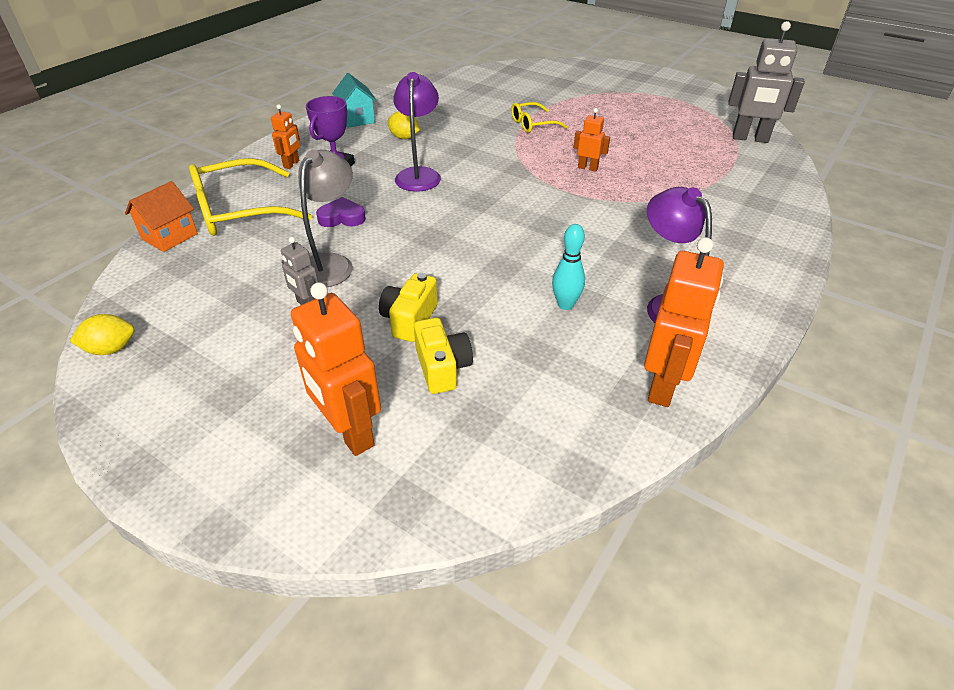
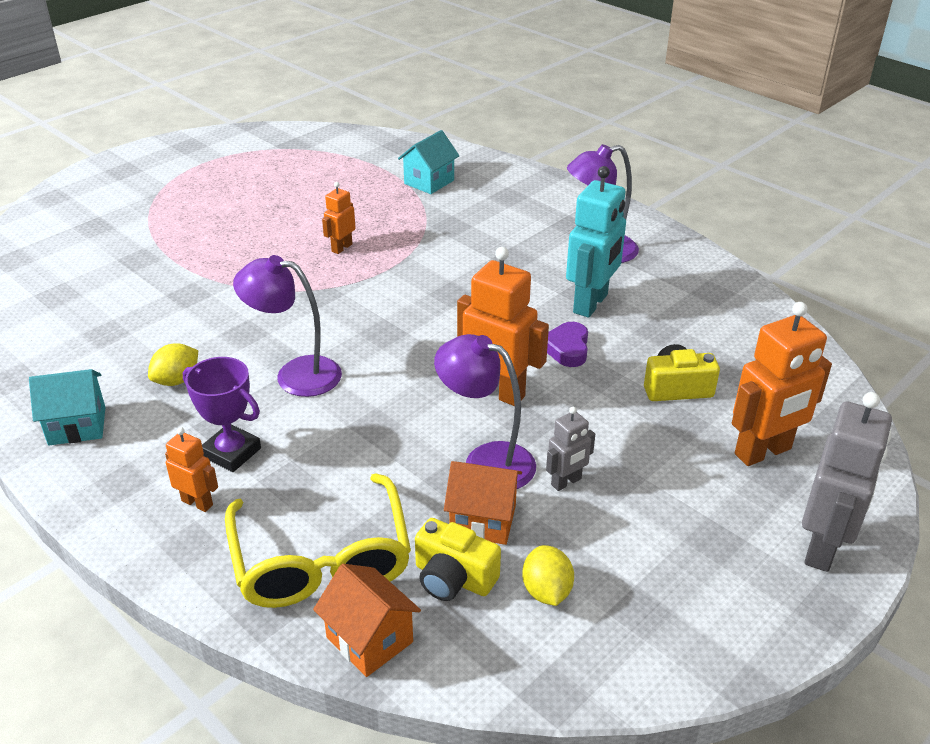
camera: 80 degrees left, 5 degrees down
(111, 349) = (633, 668): yellow lemon -> yellow lemon (546, 591)
(267, 268) = (483, 520): none -> orange house
(331, 264) = (486, 461): grey lamp -> purple lamp
(342, 218) = (380, 449): purple heart -> purple heart (567, 348)
(409, 319) = (602, 404): yellow camera -> yellow camera (453, 578)
(533, 124) = (207, 267): yellow glasses -> none
(565, 305) = (591, 304): turquoise bowling pin -> turquoise robot
(663, 386) = (700, 275): orange robot -> orange robot (498, 392)
(726, 193) = (429, 182): none -> turquoise house
(750, 138) = (328, 144): grey robot -> grey robot (822, 547)

